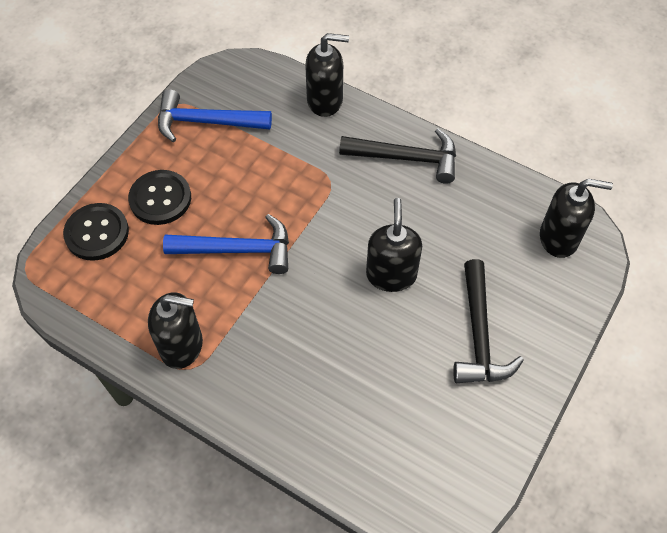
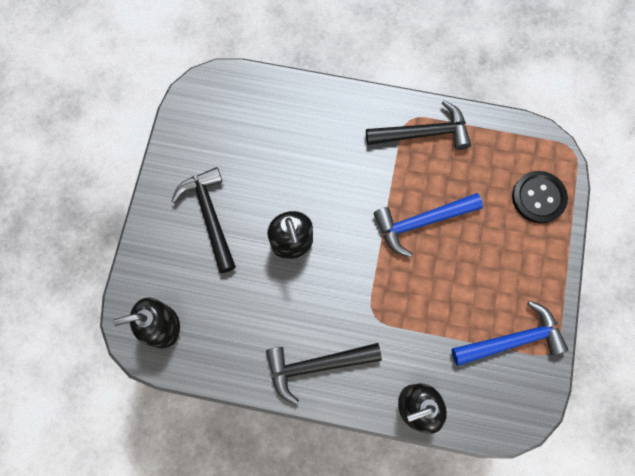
camera: 160 degrees right, 15 degrees up
(160, 199) = (507, 246): black button -> none
(182, 346) = (423, 133): black soap dispenser -> black hammer

